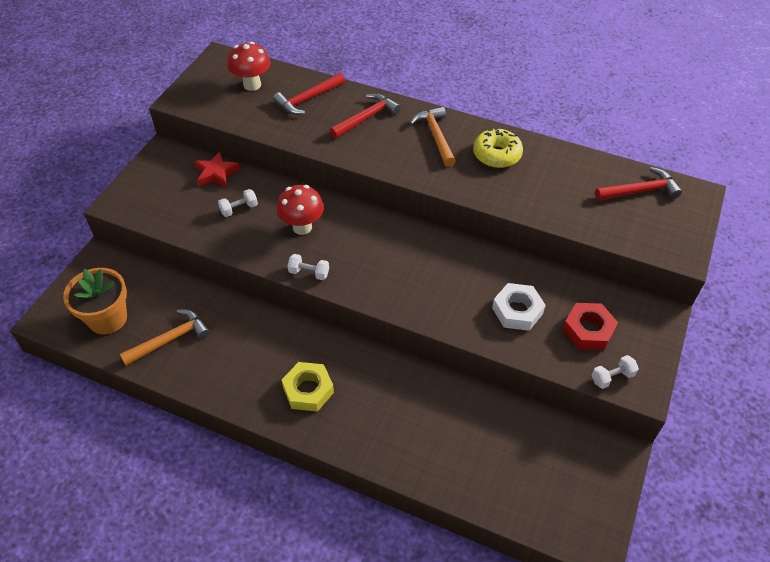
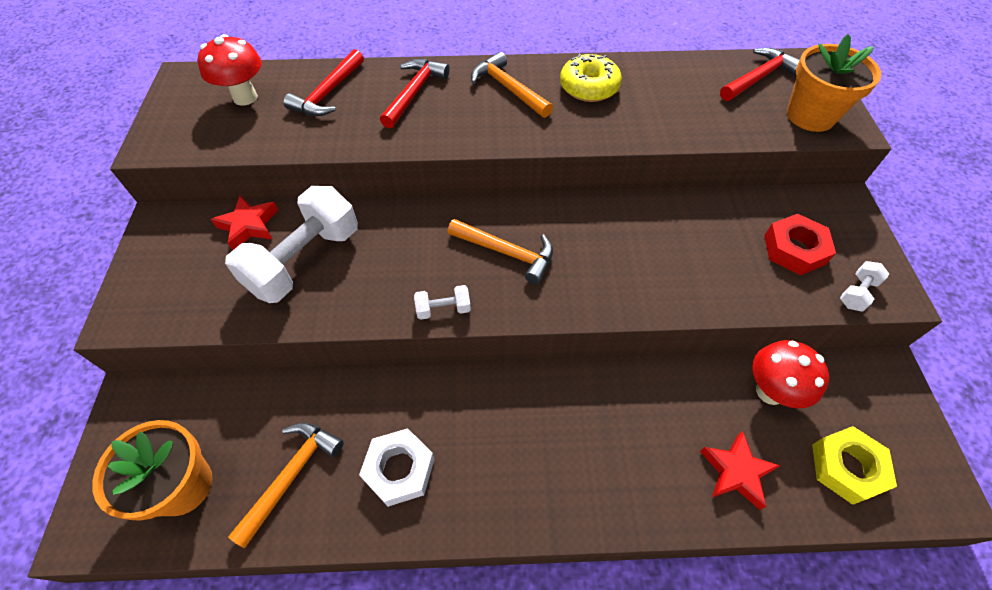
camera: 25 degrees left, 5 degrees up
(239, 209) = (304, 260): white dumbbell -> white dumbbell, size x2.37
(302, 227) = (400, 253): red mushroom -> red mushroom (770, 391)
(308, 390) = (515, 462): yellow nut -> yellow nut (846, 467)
(373, 253) = (507, 253): none -> orange hammer
(452, 460) = (736, 472): none -> red star
(517, 311) = (709, 258): white nut -> white nut (399, 469)
(657, 234) = (810, 116): none -> orange flower pot

